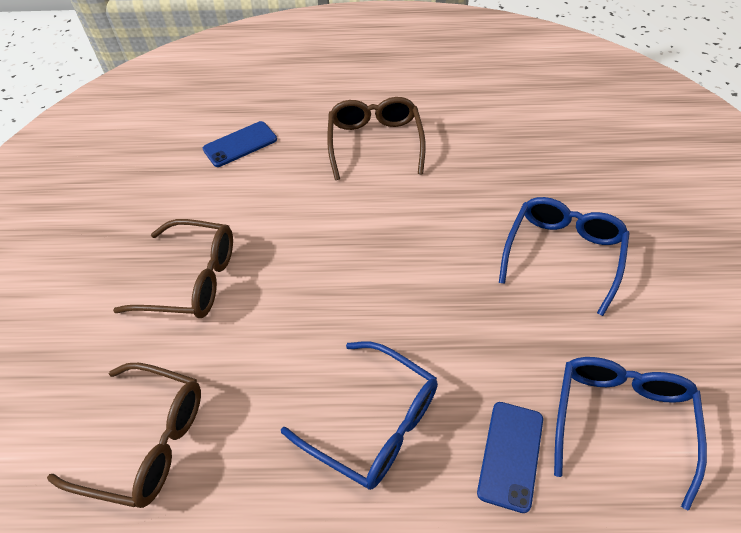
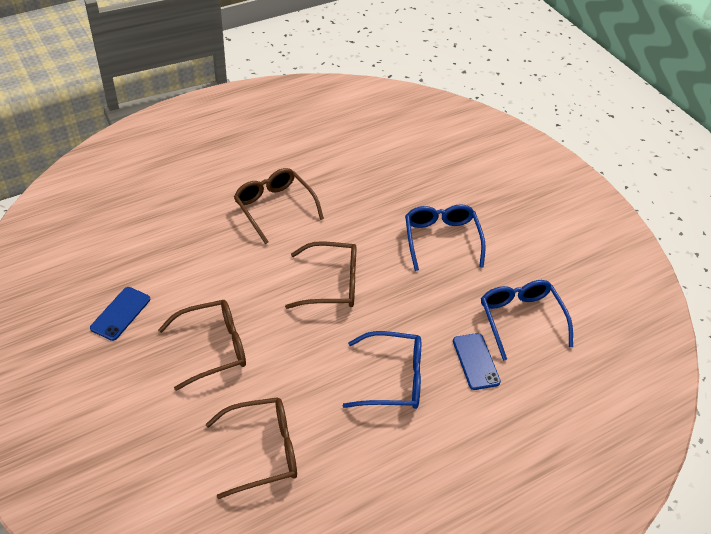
camera: 35 degrees left, 5 degrees down
(240, 144) = (172, 243): blue phone -> blue phone (120, 313)
(380, 257) = (332, 284): none -> brown glasses

